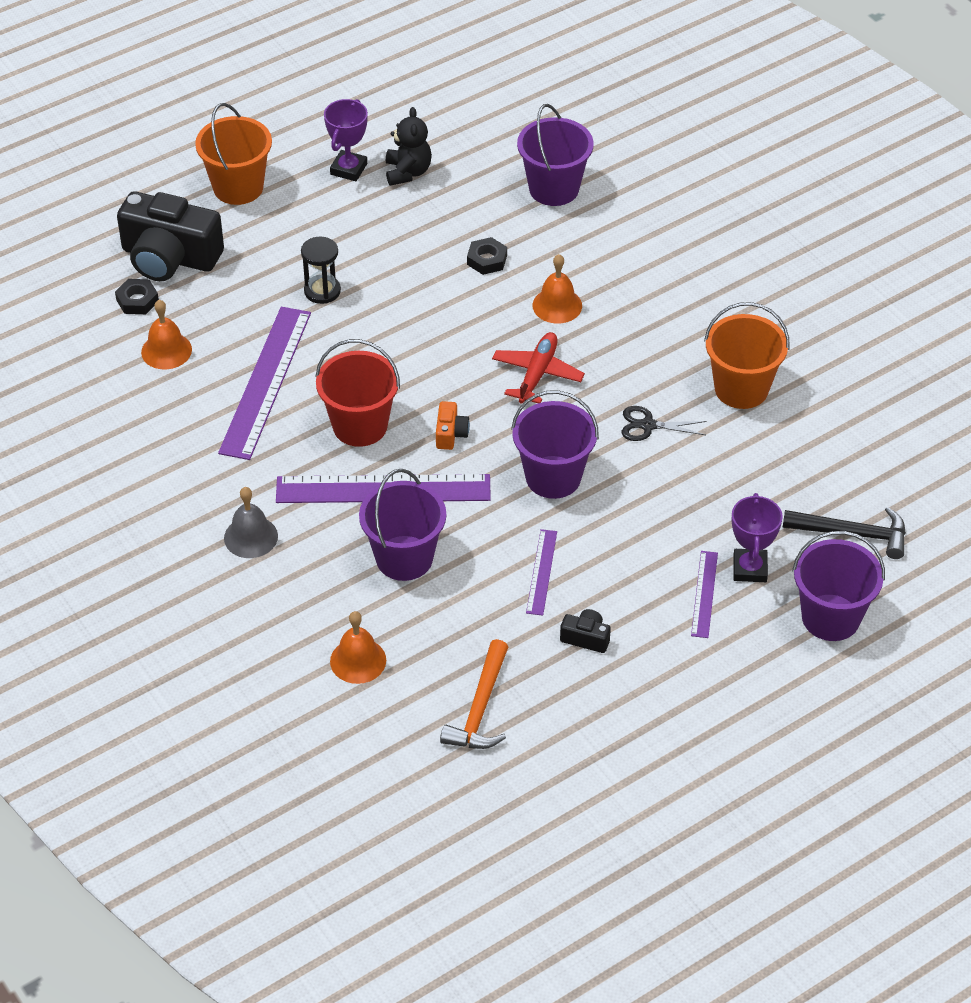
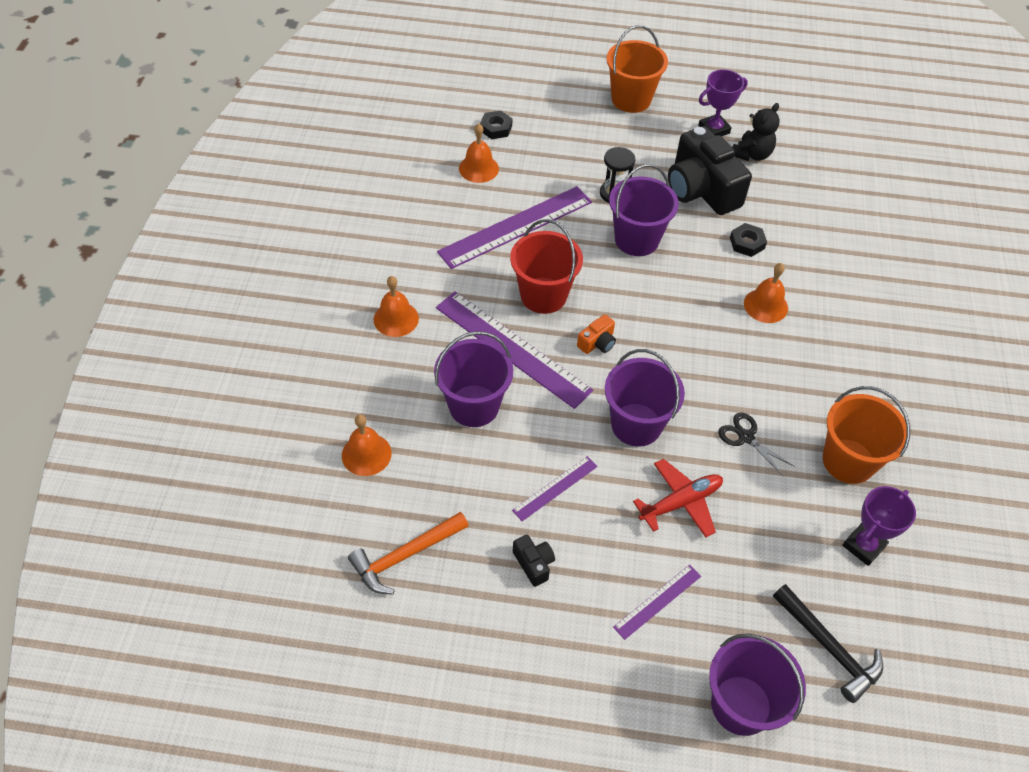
camera: 40 degrees right, 5 degrees up
(169, 257) = (543, 115): black camera -> black camera (701, 189)
(251, 537) = (396, 319): grey bell -> orange bell
(537, 374) = (701, 343): red plane -> red plane (681, 502)
(554, 188) = (845, 225): purple bucket -> purple bucket (636, 239)
(750, 569) = (714, 609): purple trophy -> purple trophy (863, 546)

